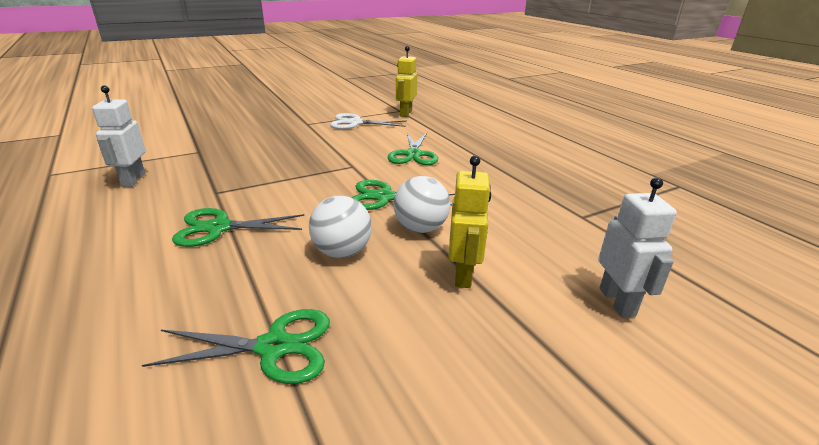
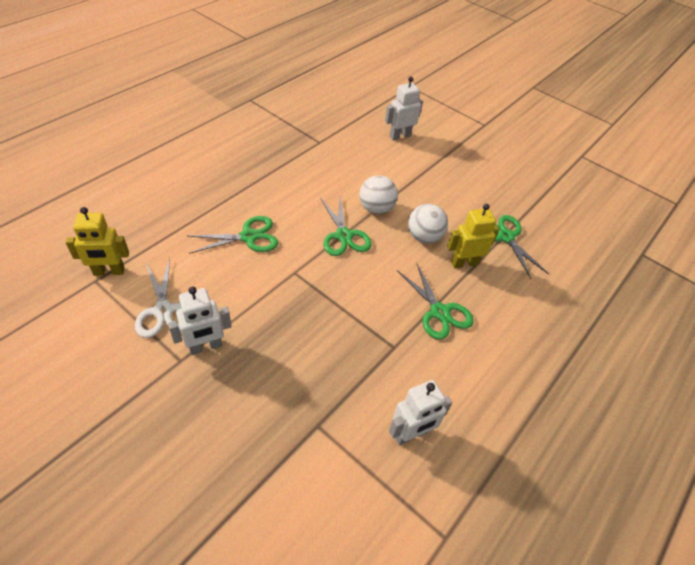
camera: 115 degrees left, 20 degrees up
(310, 130) = (205, 347): none -> white robot
(463, 275) = (412, 185): yellow robot -> yellow robot (464, 263)

